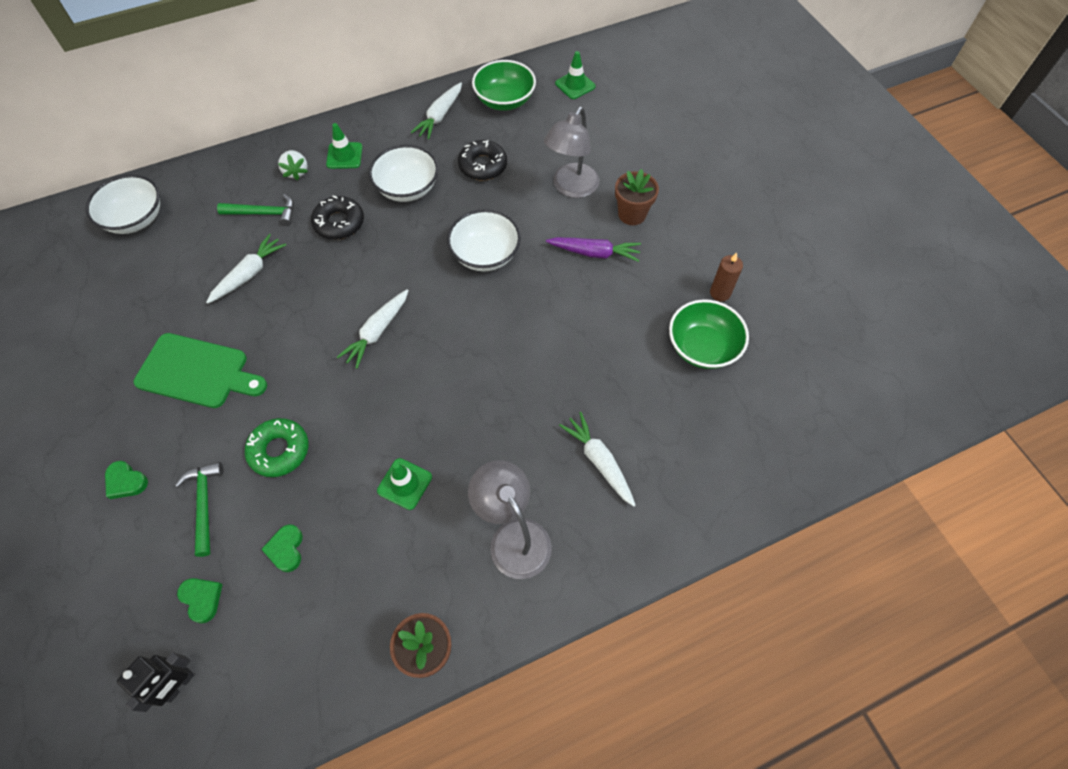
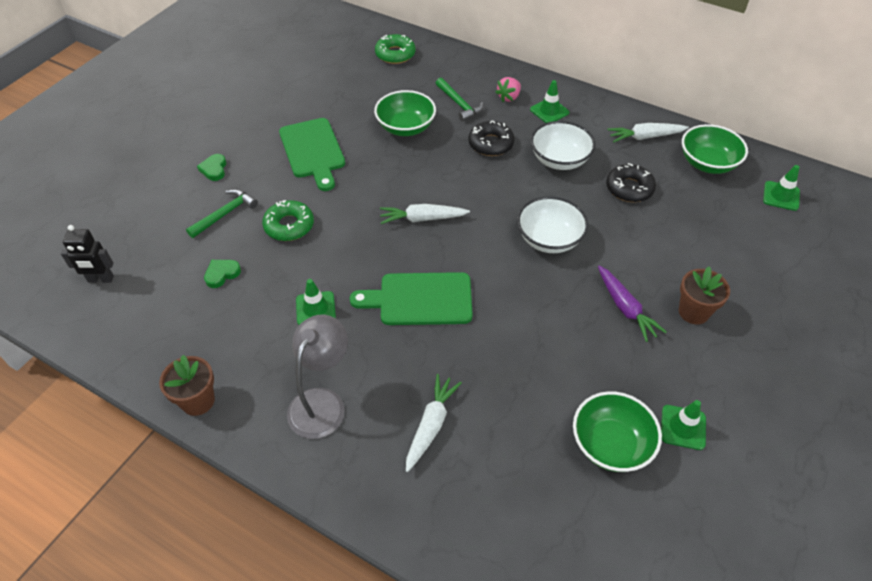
camera: 55 degrees right, 10 degrees down
(136, 219) = (395, 54): white bowl -> green donut
(202, 599) = (161, 254): green heart -> none
(249, 274) = (406, 127): white carrot -> green bowl
(296, 172) = (509, 97): white strawberry -> pink strawberry
(466, 390) = (420, 299): none -> green cutting board
(571, 188) = (672, 255): grey lamp -> none
(720, 293) = (683, 427): brown candle -> green traffic cone

